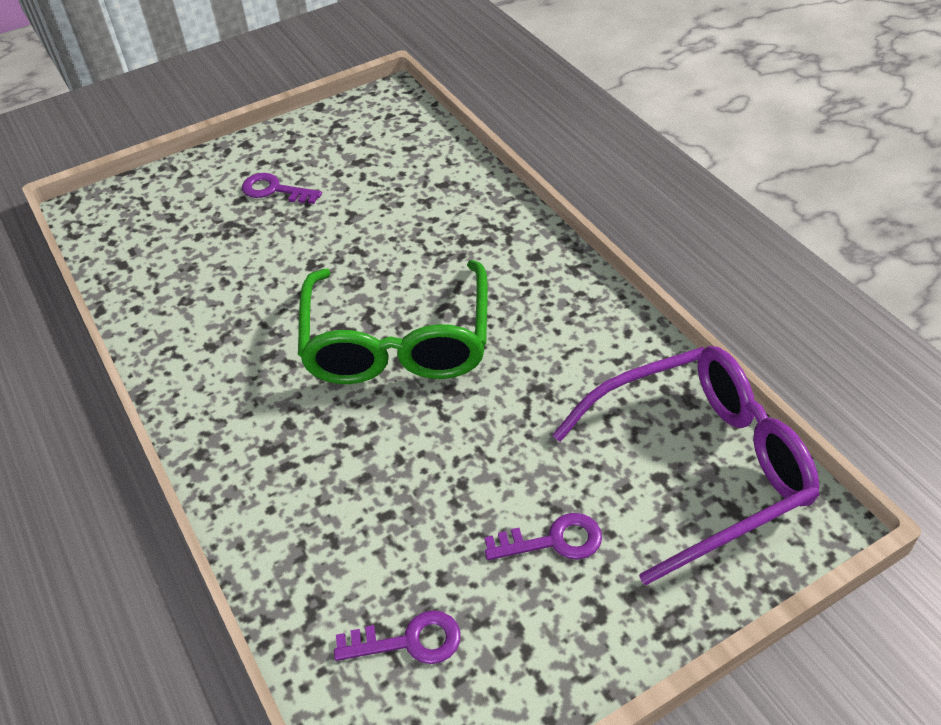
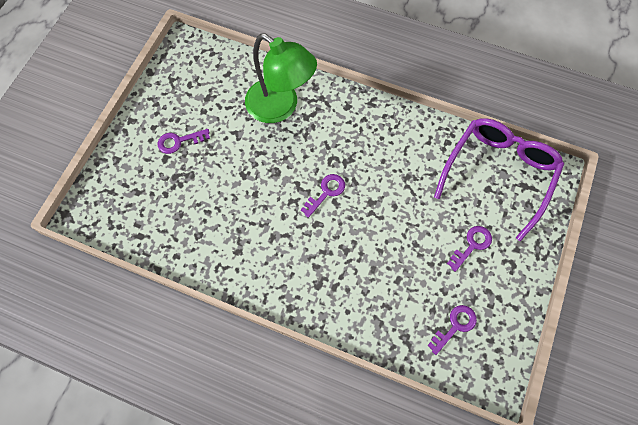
camera: 40 degrees left, 20 degrees up
(397, 342) = (326, 192): green glasses -> purple key
(439, 214) = (280, 107): none -> green lamp

